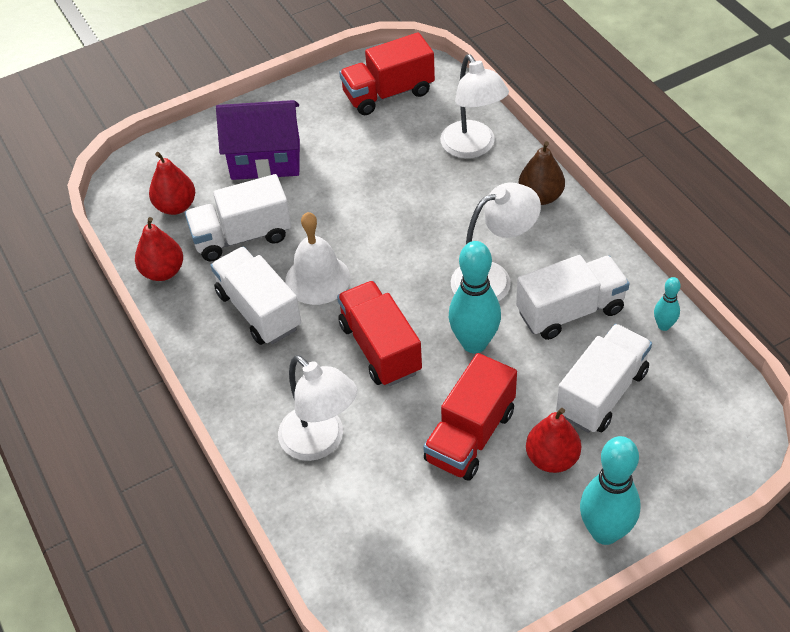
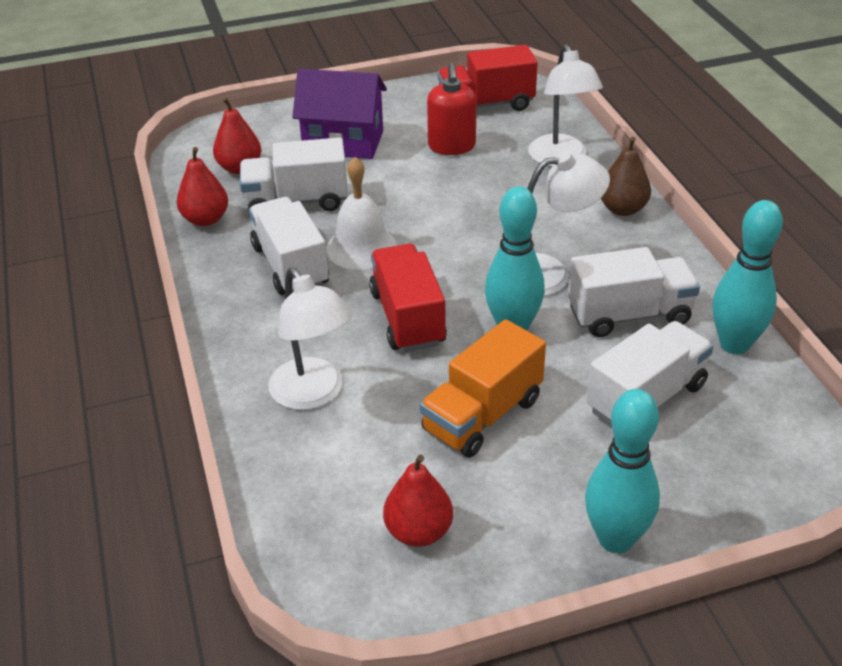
camera: 10 degrees right, 10 degrees down
(369, 148) = (452, 146): none -> red soap dispenser
(470, 436) = (482, 415): red truck -> orange truck
(552, 458) = (571, 453): red pear -> red pear (418, 532)
(663, 326) = (734, 344): turquoise bowling pin -> turquoise bowling pin, size x2.03

